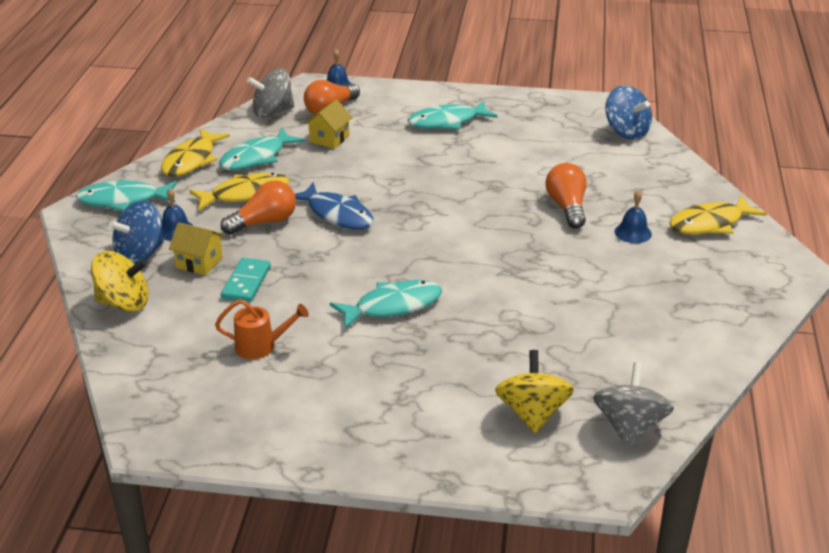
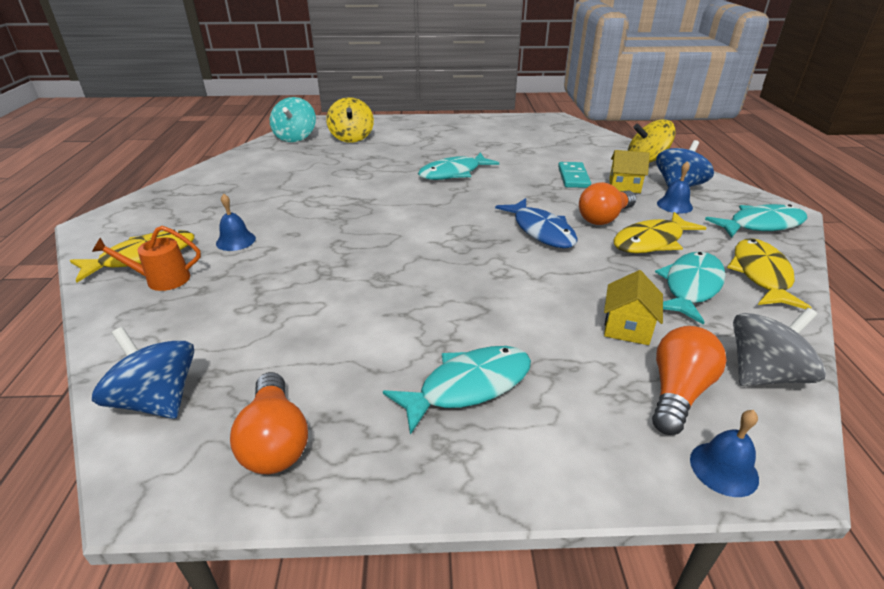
camera: 170 degrees right, 0 degrees up
(261, 346) = (530, 150): orange watering can -> orange watering can (161, 280)
(337, 214) = (541, 231): blue fish -> blue fish turned 150 degrees counterclockwise
(567, 207) = (298, 260): orange light bulb -> orange light bulb (275, 440)
(629, 426) = (295, 137): grey spinning top -> turquoise spinning top

